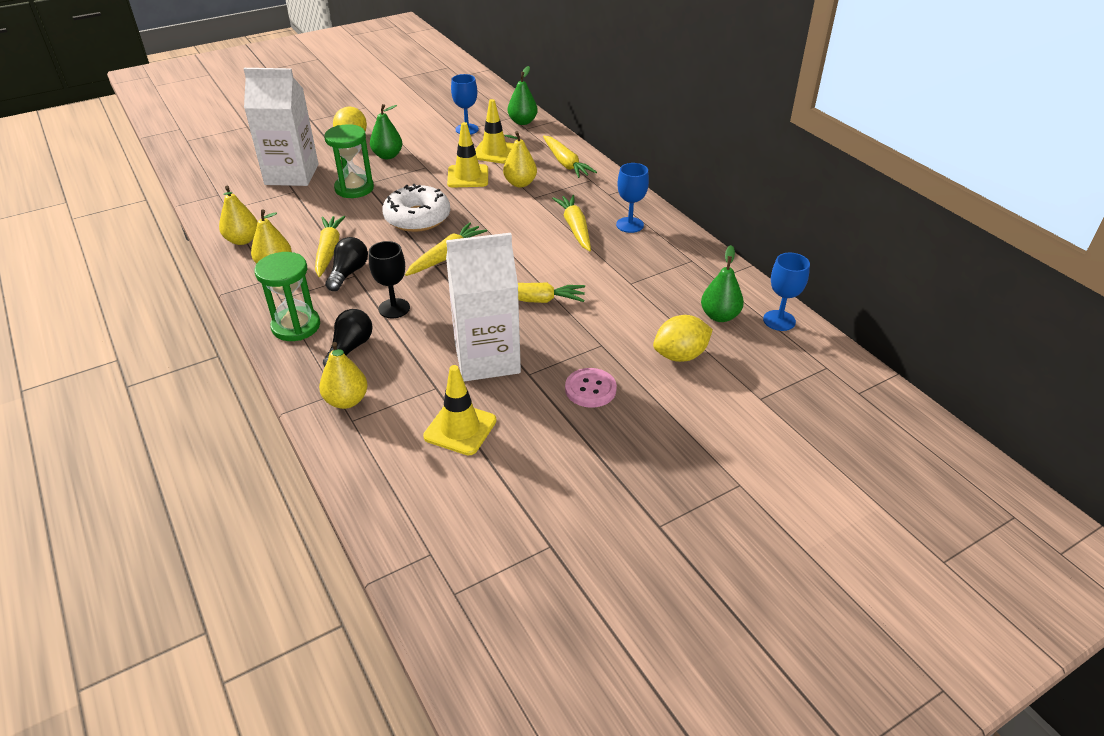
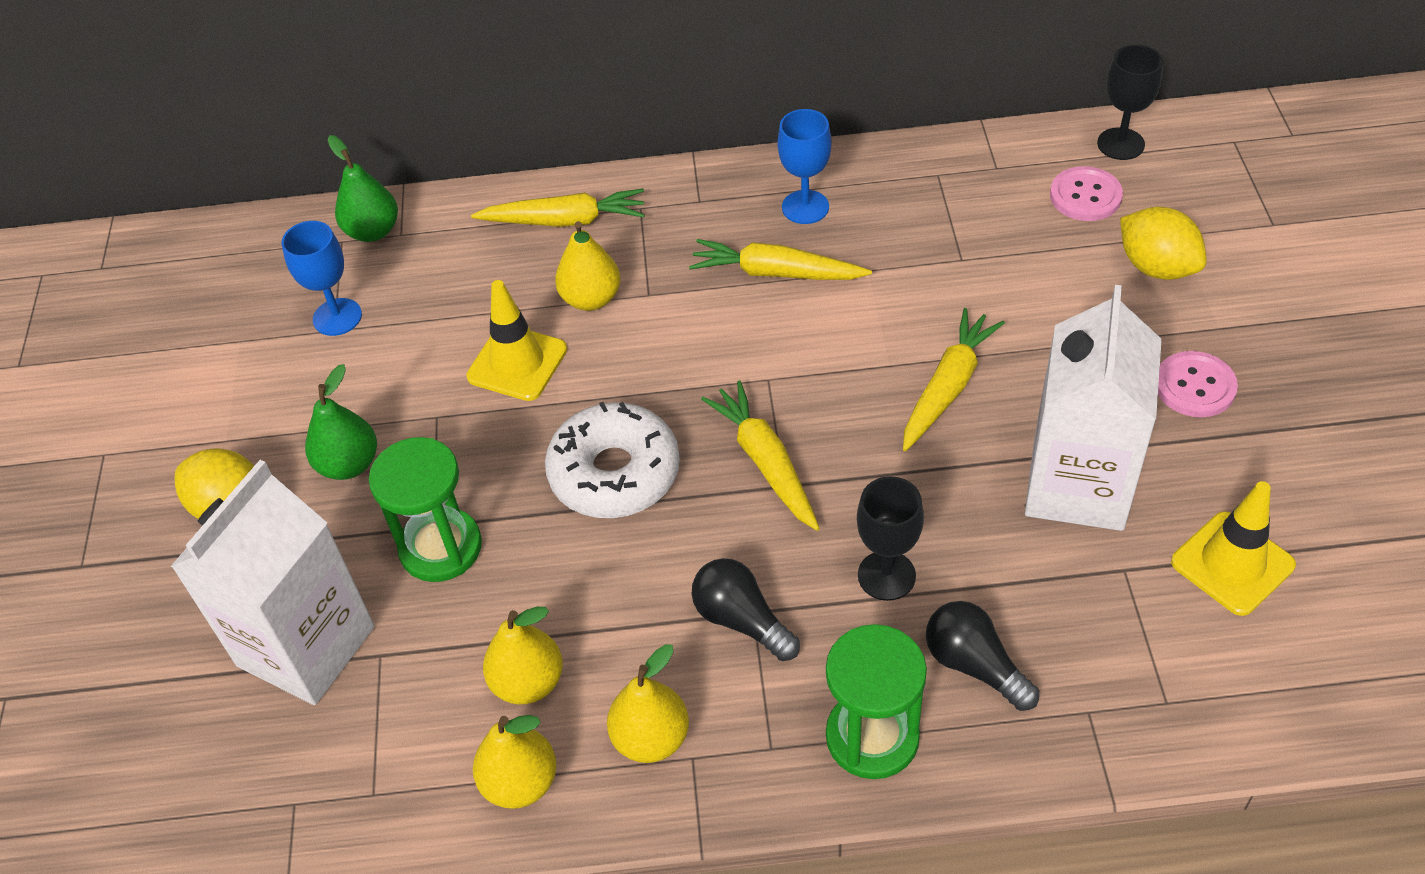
camera: 60 degrees left, 10 degrees up
(329, 251) = (648, 636): yellow carrot -> none
(346, 401) = (1114, 699): yellow pear -> yellow pear (528, 682)
(494, 152) = (455, 302): yellow traffic cone -> none
(680, 355) = (1156, 267): yellow lemon -> yellow lemon turned 45 degrees counterclockwise
(719, 316) = (1085, 196): green pear -> pink button
(779, 320) = (1120, 144): blue goblet -> black goblet

